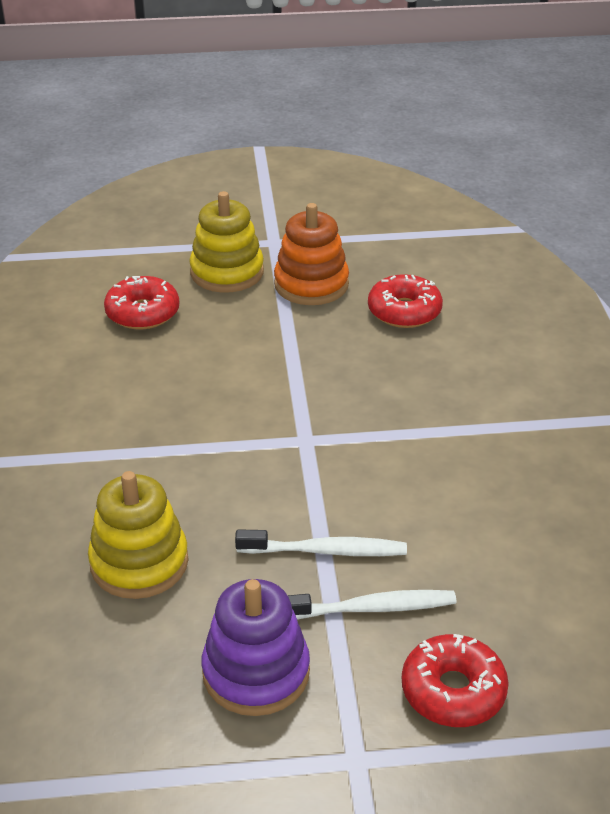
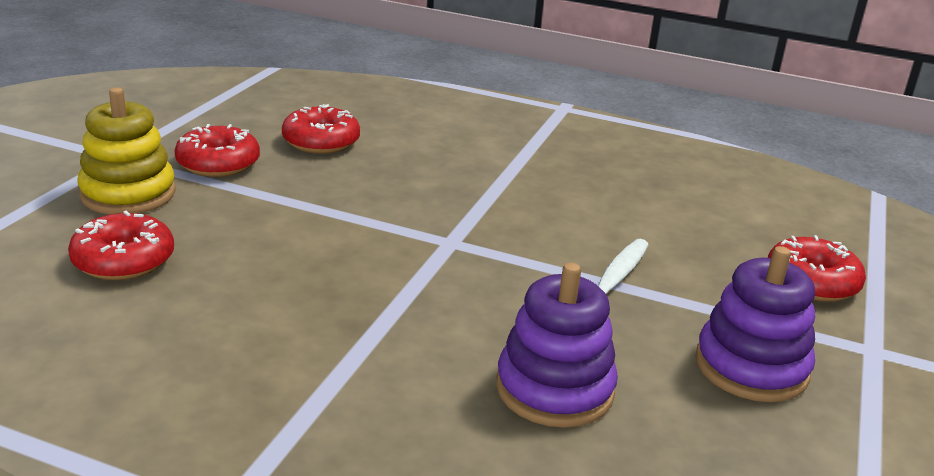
camera: 65 degrees left, 10 degrees down
(139, 562) = (554, 389): yellow stacking toy -> purple stacking toy
(311, 284) = (218, 163): orange stacking toy -> red donut
(371, 608) = (699, 284): white toothbrush -> none

